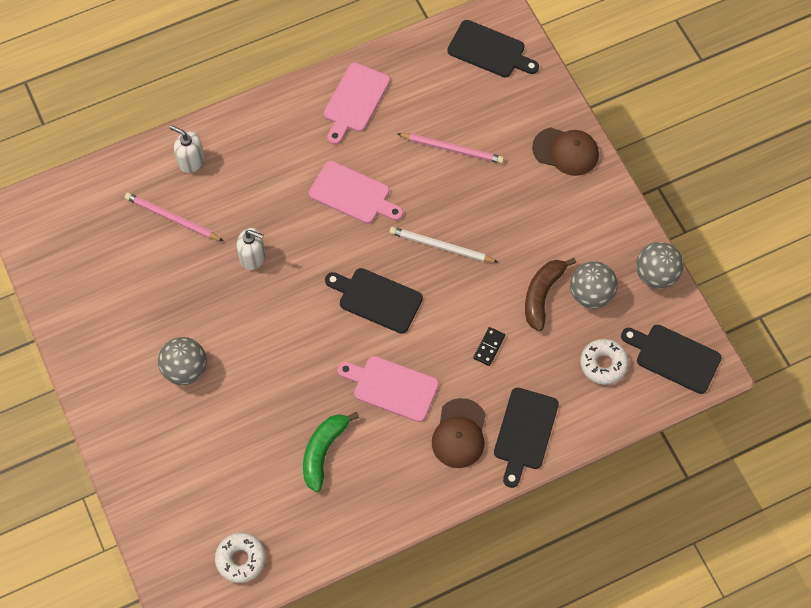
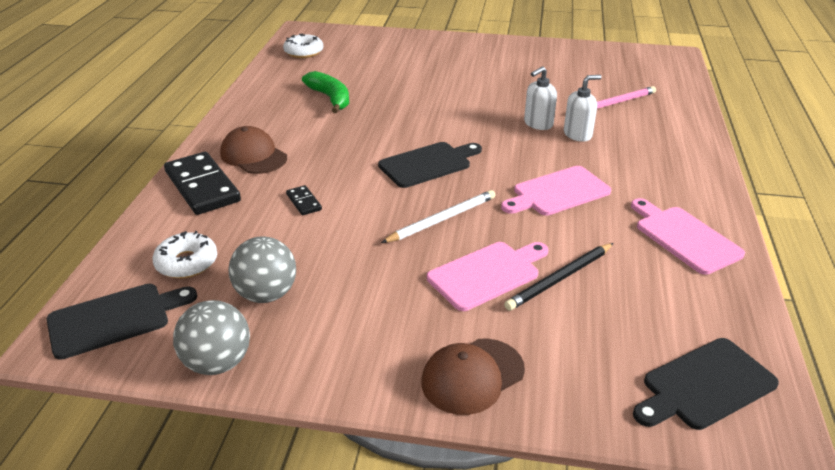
camera: 125 degrees right, 30 degrees down
(185, 369) = (467, 72): grey ball -> none
(191, 161) = (670, 127): white soap dispenser -> white soap dispenser (578, 134)
(392, 387) = (338, 141): pink cutting board -> pink cutting board (487, 274)
(452, 149) = (560, 279): pink pencil -> black pencil
(525, 432) = (202, 186): black cutting board -> black domino
(542, 295) = (311, 259): brown banana -> none

